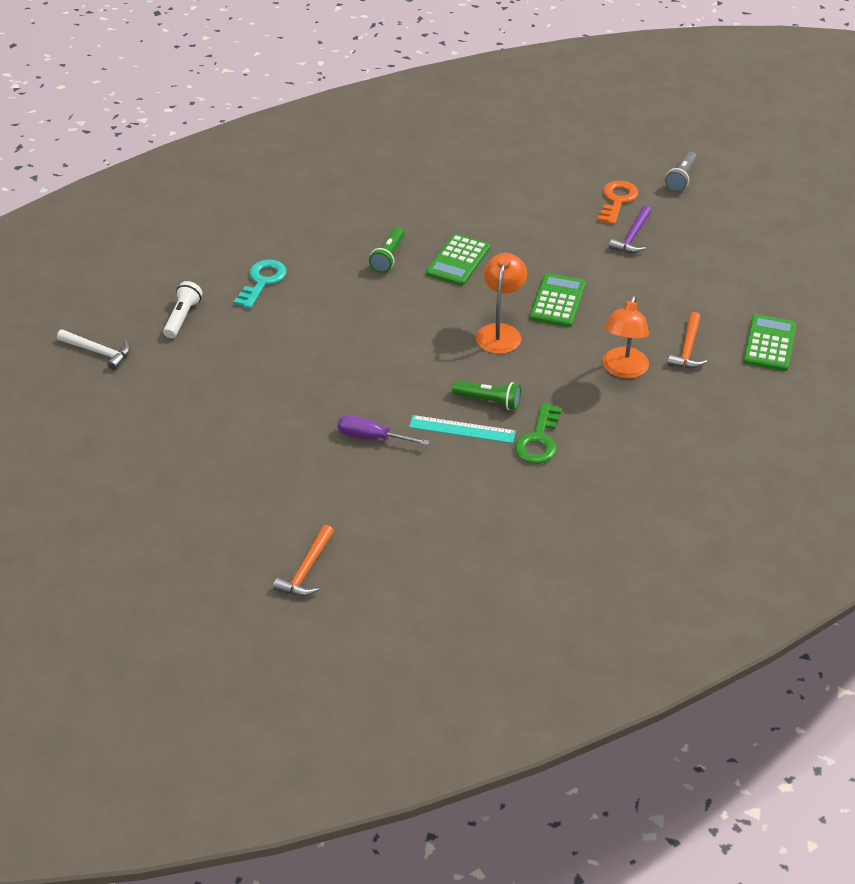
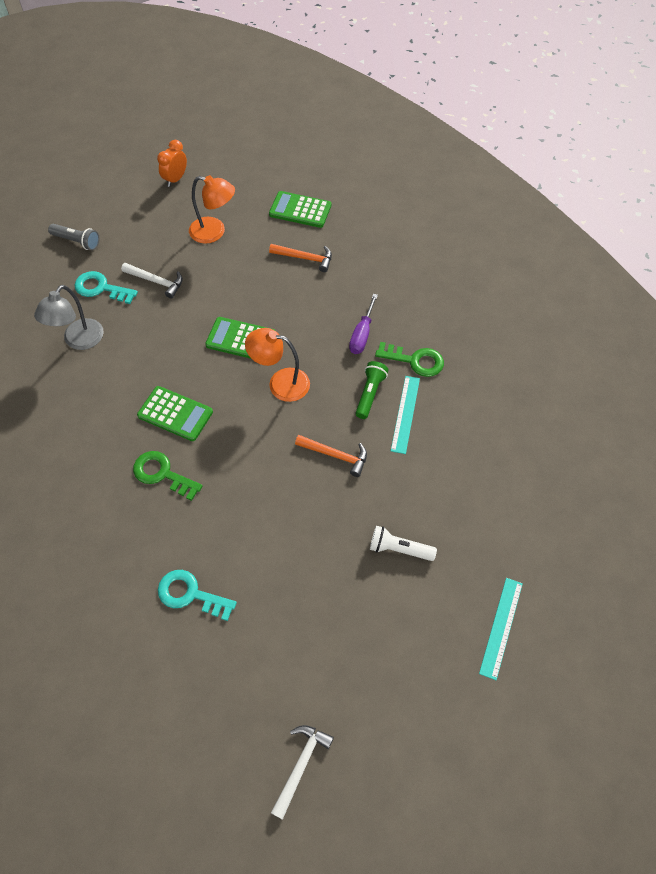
camera: 90 degrees left, 15 degrees up
(182, 317) = (245, 675): white flashlight -> white flashlight (399, 549)
(201, 491) = (501, 627): none -> turquoise ruler
(306, 570) = (581, 529): orange hammer -> orange hammer (335, 456)
(372, 437) = (419, 483): purple screwdriver -> purple screwdriver (362, 334)
(388, 257) = (162, 474): green flashlight -> green key
(545, 192) = (79, 341): none -> grey lamp
(617, 200) = (101, 288): orange key -> turquoise key
(623, 370) = (330, 300): orange lamp -> orange lamp (214, 232)
(632, 237) = (156, 282): purple hammer -> white hammer
(797, 241) = (175, 179): none -> orange clock

